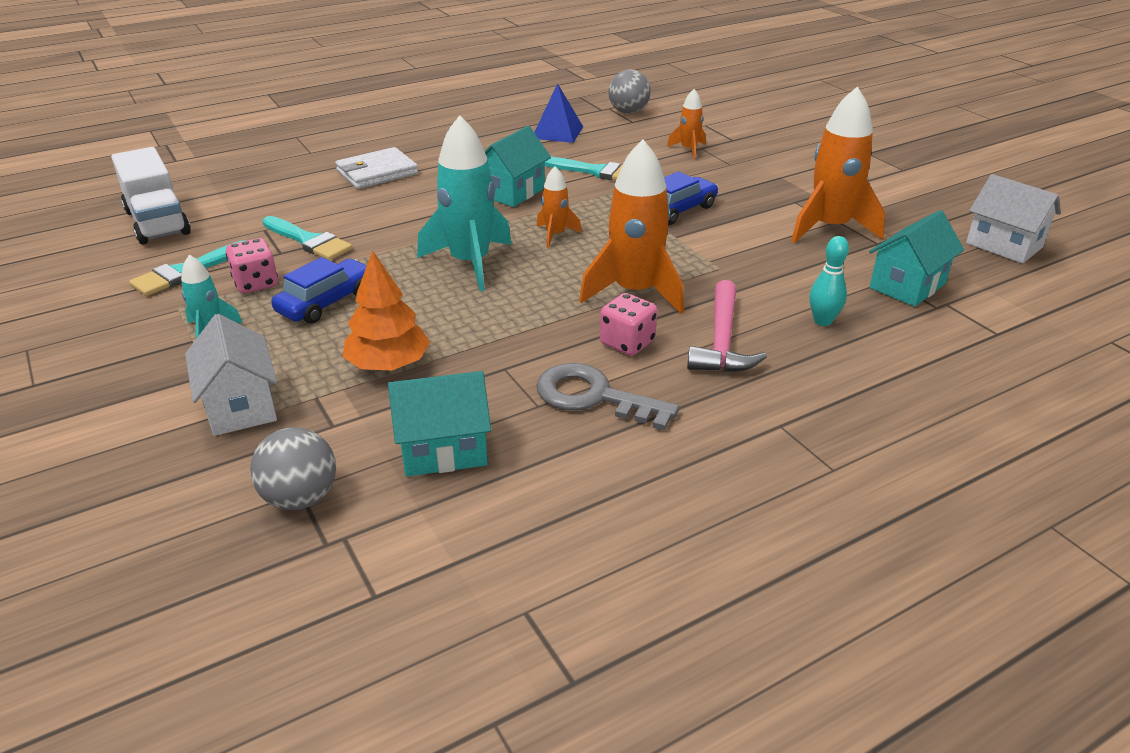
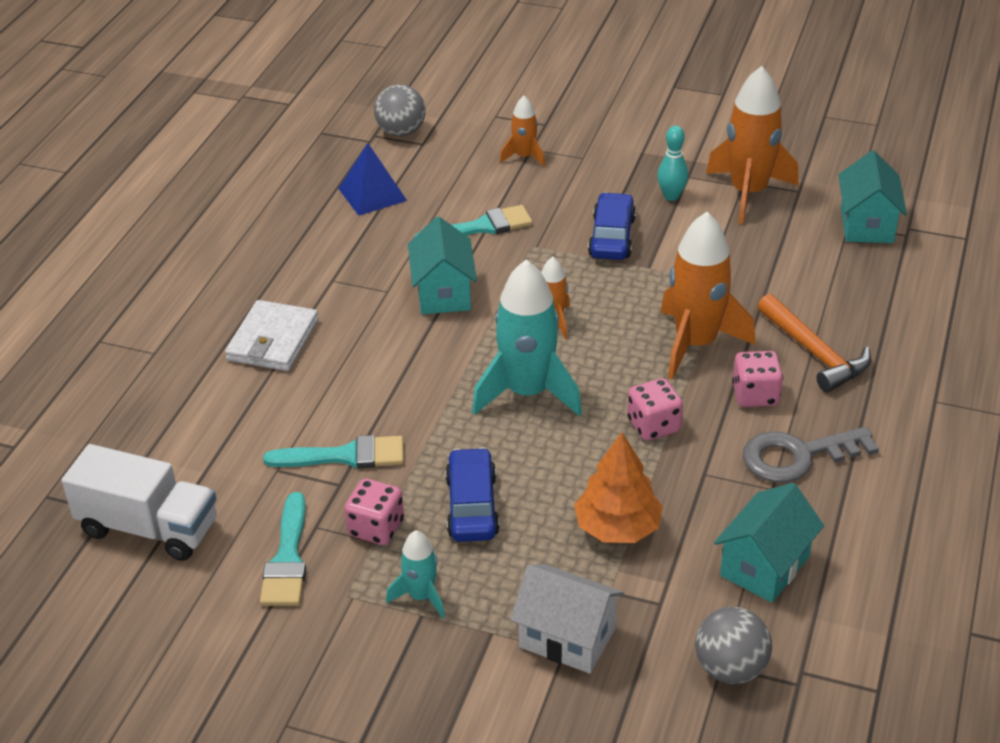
camera: 40 degrees left, 5 degrees up
(519, 322) = (653, 425): none -> pink dice
(722, 341) = (814, 353): pink hammer -> orange hammer
(822, 321) = (854, 293): turquoise bowling pin -> turquoise bowling pin (671, 196)
(1004, 245) = (881, 146): white house -> none

